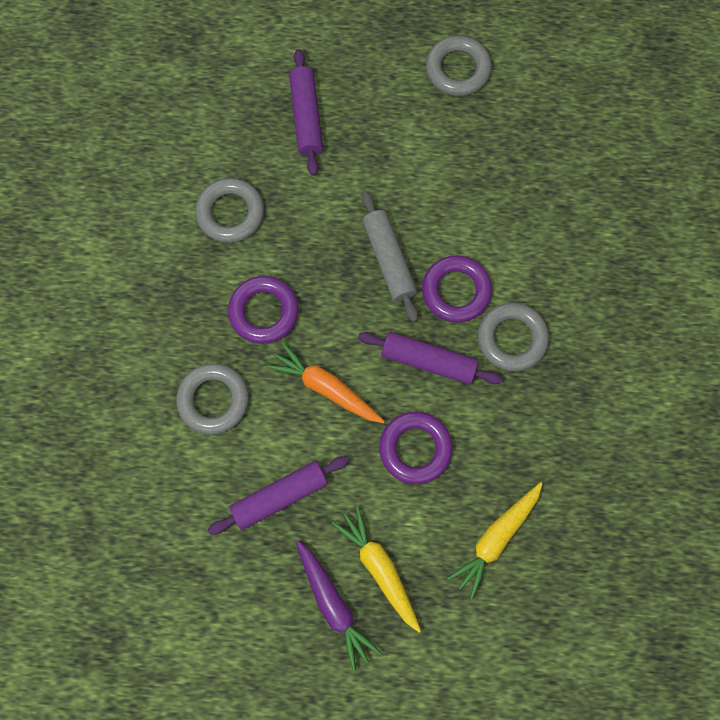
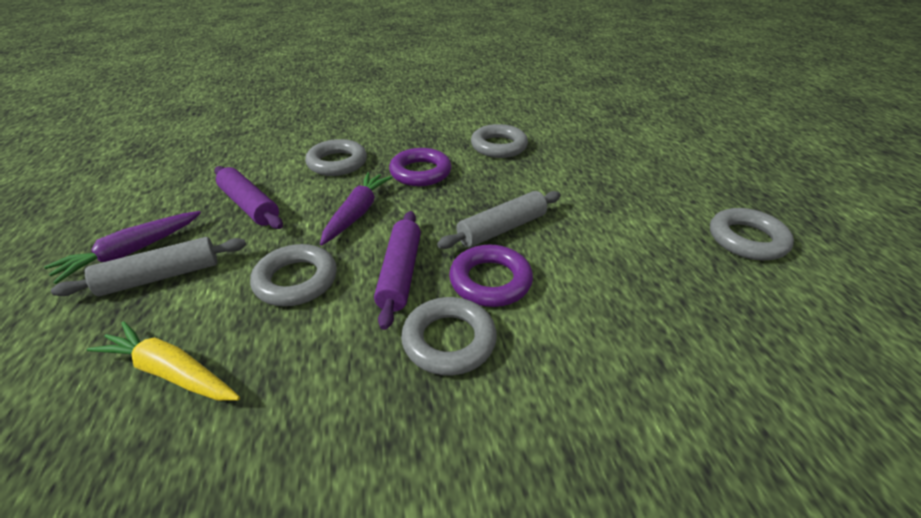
camera: 75 degrees right, 35 degrees down
(306, 117) = (608, 164): purple rolling pin -> none
(326, 388) = (357, 213): orange carrot -> purple carrot
(379, 568) = (161, 276): yellow carrot -> grey rolling pin
(415, 448) = (296, 280): purple ring -> grey ring

